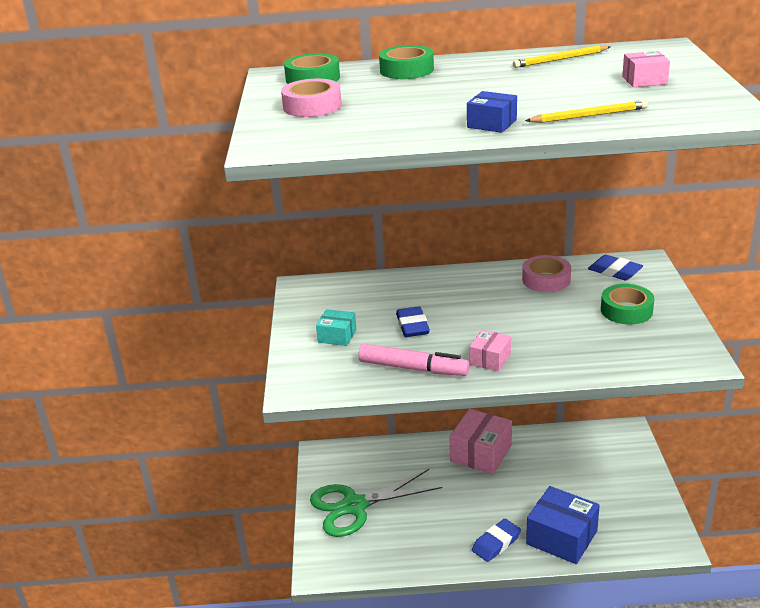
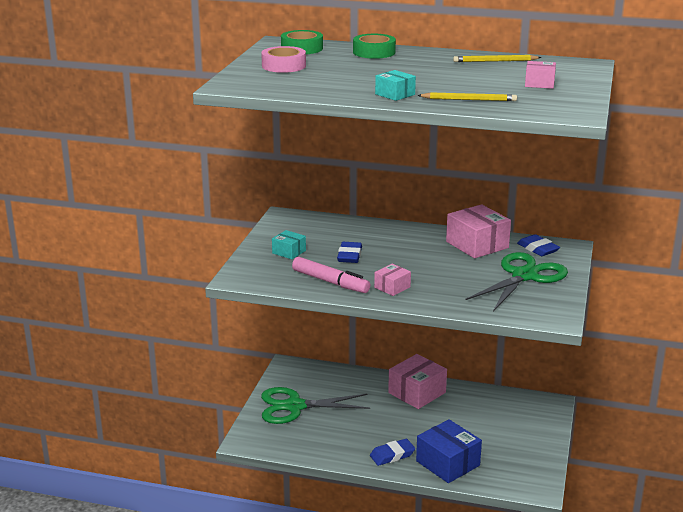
camera: 15 degrees right, 5 degrees down
(492, 124) = (395, 94): blue box -> turquoise box
(546, 280) = (477, 245): pink tape -> pink box
(626, 310) = (524, 276): green tape -> green scissors

